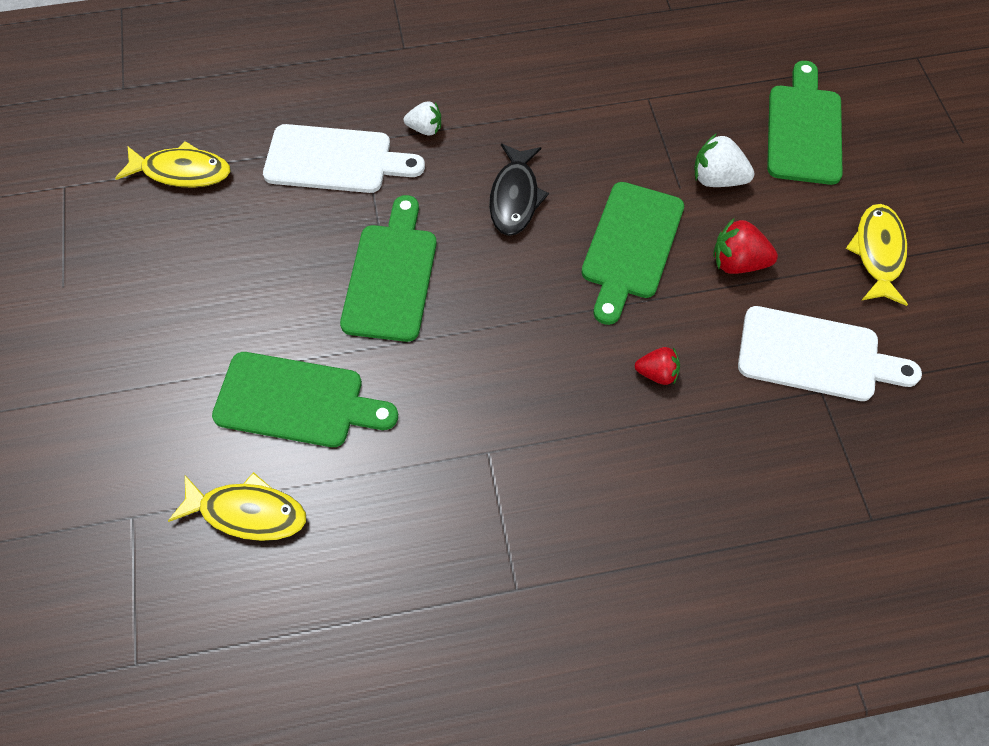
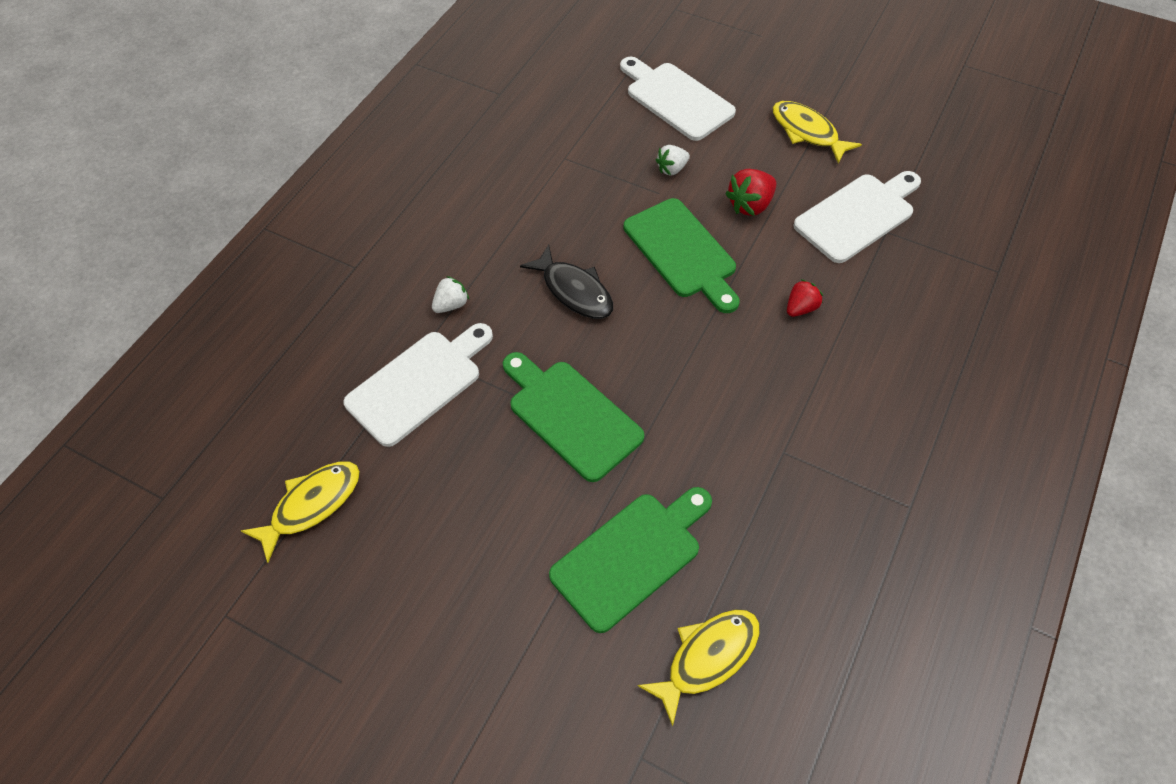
camera: 50 degrees left, 5 degrees down
(717, 179) = (672, 169): white strawberry -> white strawberry, size x0.67
(803, 129) = (676, 99): green cutting board -> white cutting board

